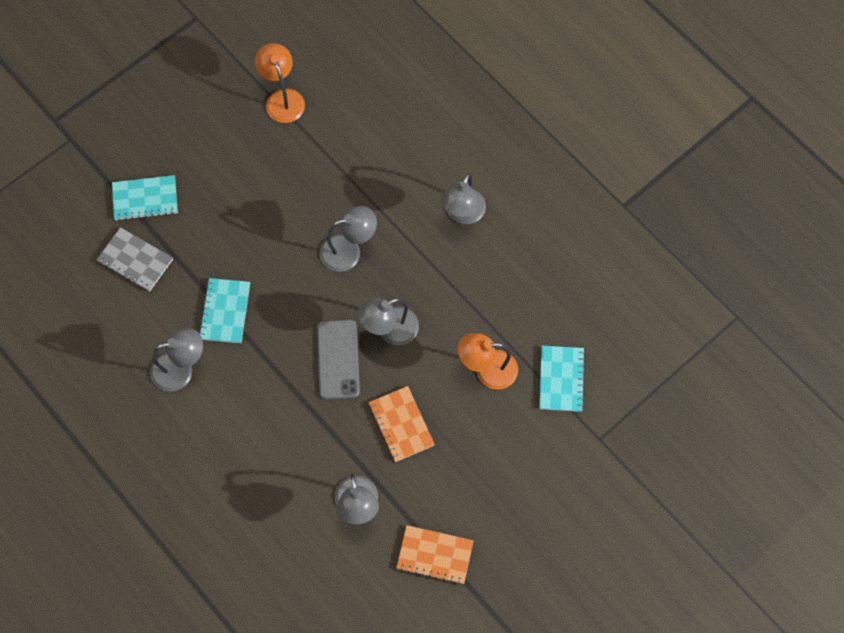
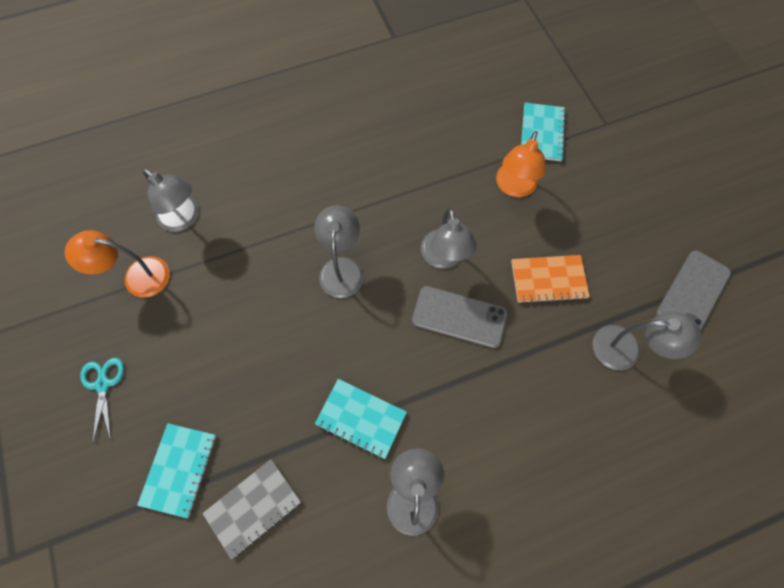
camera: 70 degrees left, 0 degrees up
(188, 117) = (103, 384): none -> turquoise scissors
(435, 555) = (692, 293): orange notebook -> grey phone
(462, 214) = (348, 156): grey lamp -> grey lamp (184, 218)
(561, 379) = (542, 133): turquoise notebook -> turquoise notebook turned 75 degrees clockwise

